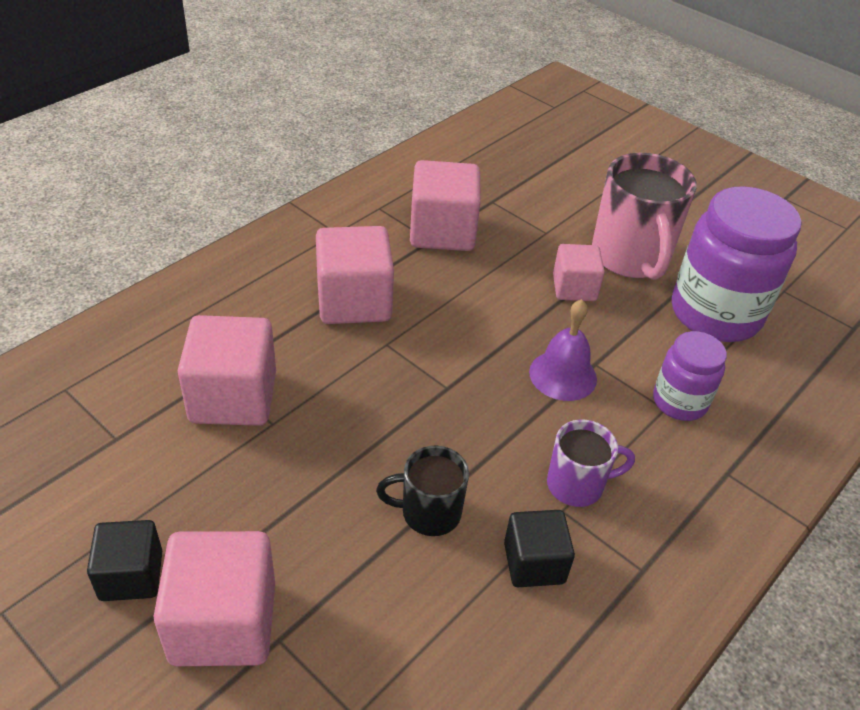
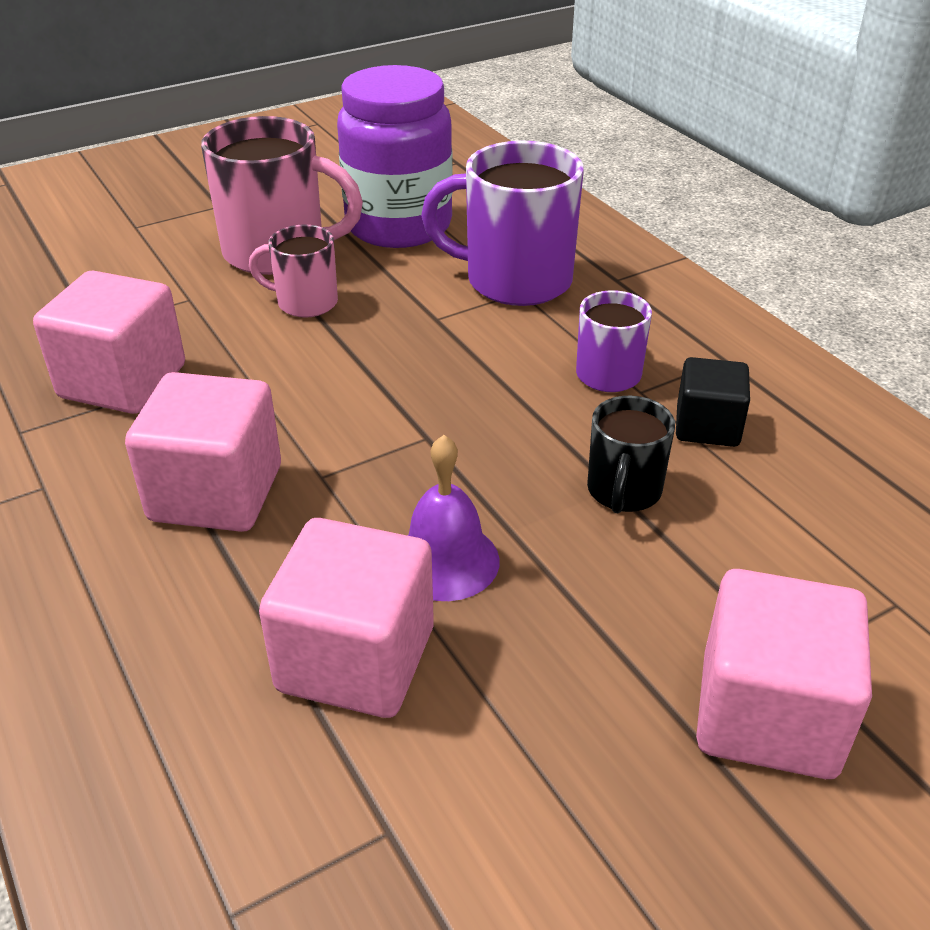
camera: 70 degrees left, 5 degrees down
(131, 575) = (678, 823): black cube -> none
(563, 375) = (444, 344): purple bell -> purple bell (446, 561)
(574, 288) = (305, 302): pink cube -> pink mug
(679, 402) = (515, 280): purple jar -> purple mug

